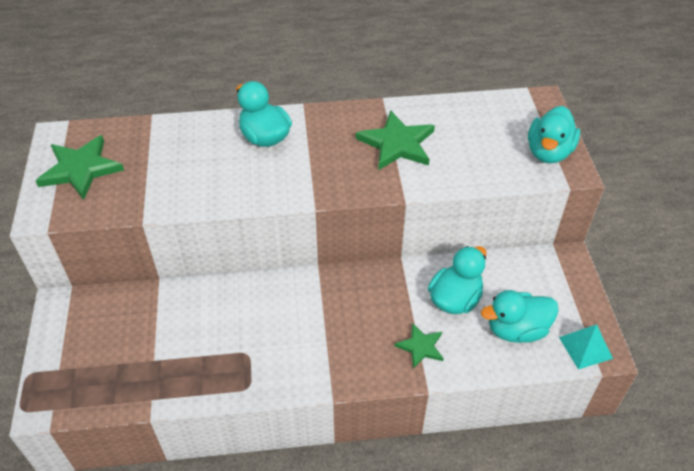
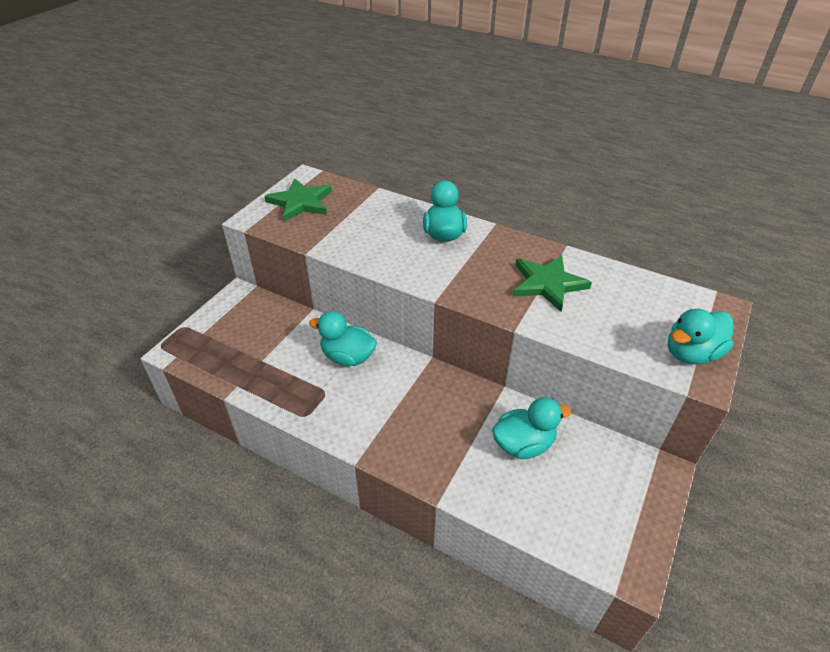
camera: 35 degrees right, 5 degrees down
(420, 347) = (461, 465): green star -> none
(516, 330) = (560, 502): turquoise duck -> turquoise duck (348, 357)
(585, 348) = (617, 559): turquoise pyramid -> none

